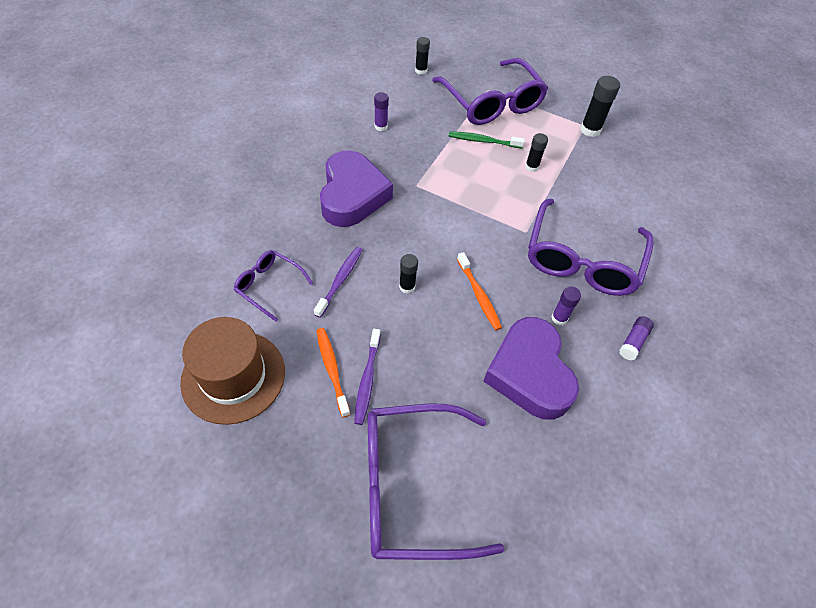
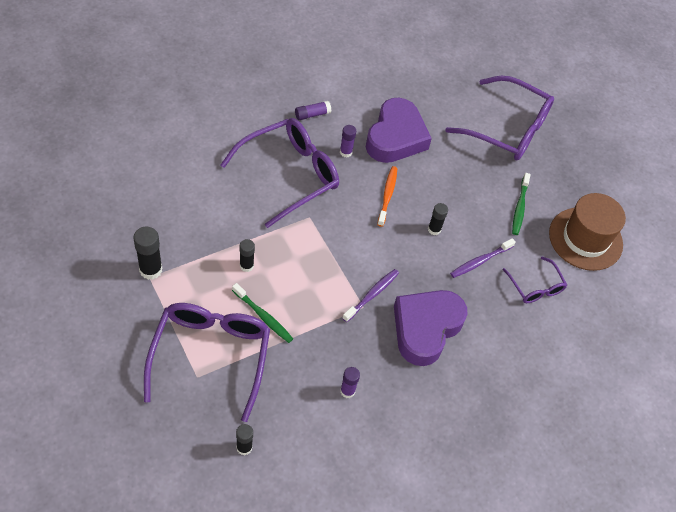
camera: 150 degrees left, 0 degrees up
(332, 370) = (519, 207): orange toothbrush -> green toothbrush
(367, 380) = (500, 189): purple toothbrush -> purple toothbrush (372, 295)

